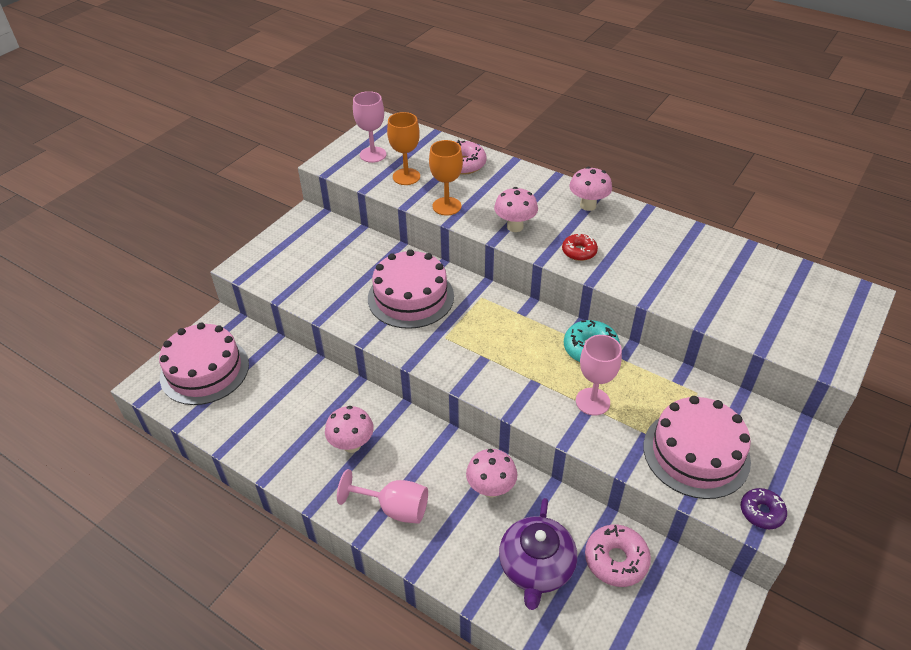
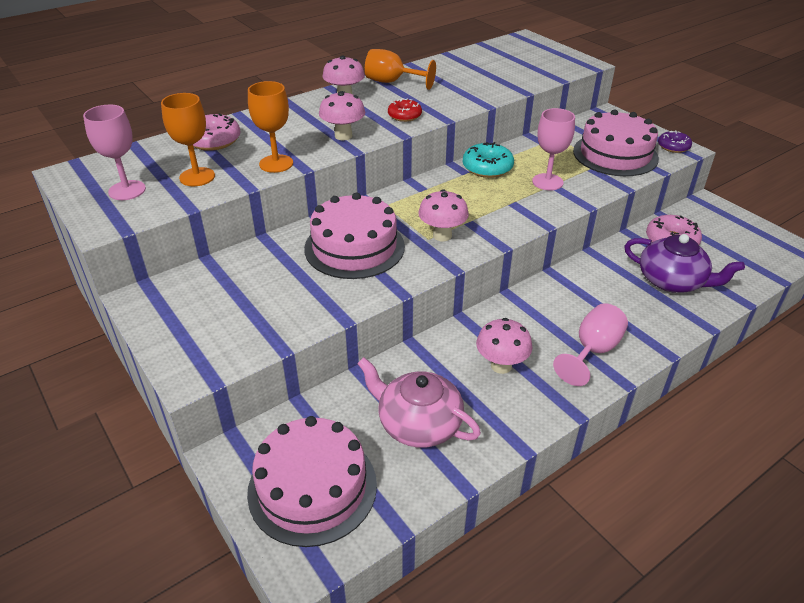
camera: 70 degrees left, 5 degrees down
(273, 408) = (418, 423): none -> pink teapot
(491, 489) = (586, 285): pink mushroom -> pink mushroom (442, 235)
(644, 224) = (392, 82): none -> orange goblet

